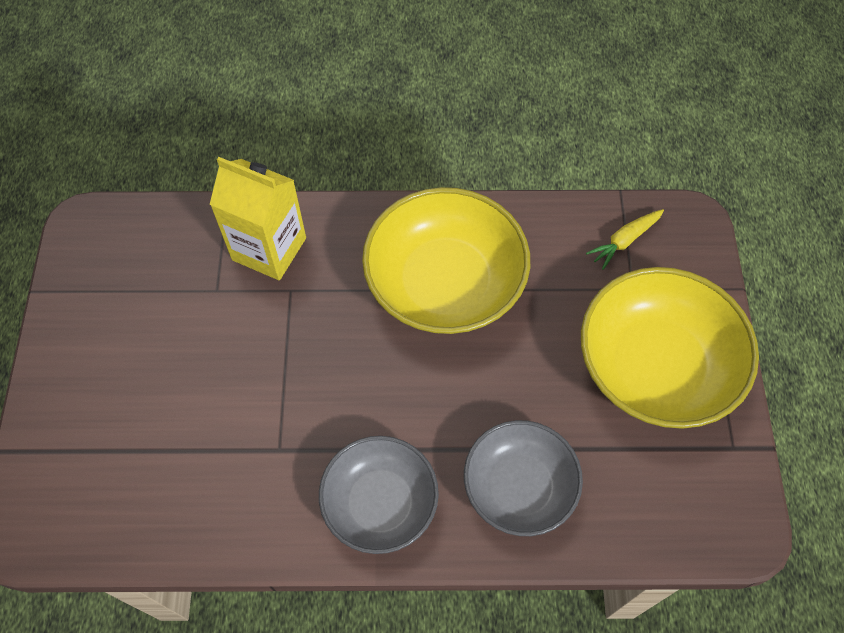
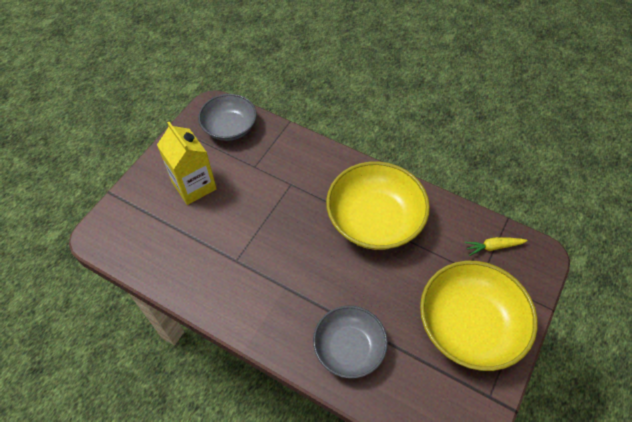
camera: 30 degrees right, 5 degrees down
(269, 249) = (293, 158): yellow carton -> yellow carton (194, 185)
(380, 502) = (270, 315): grey bowl -> grey bowl (229, 127)

